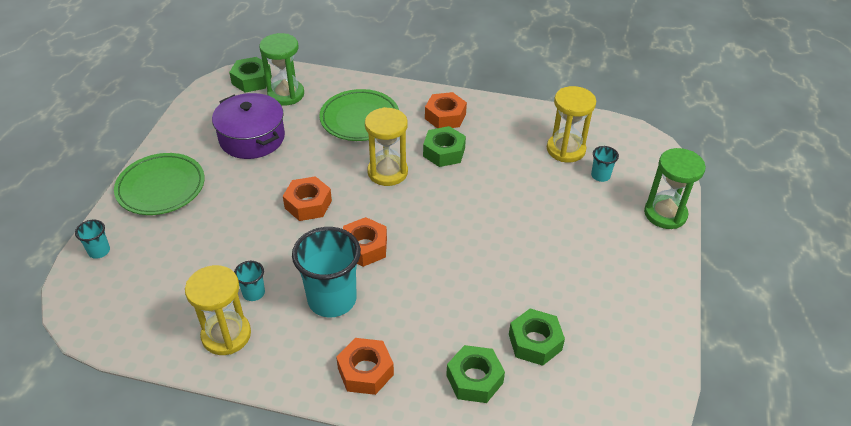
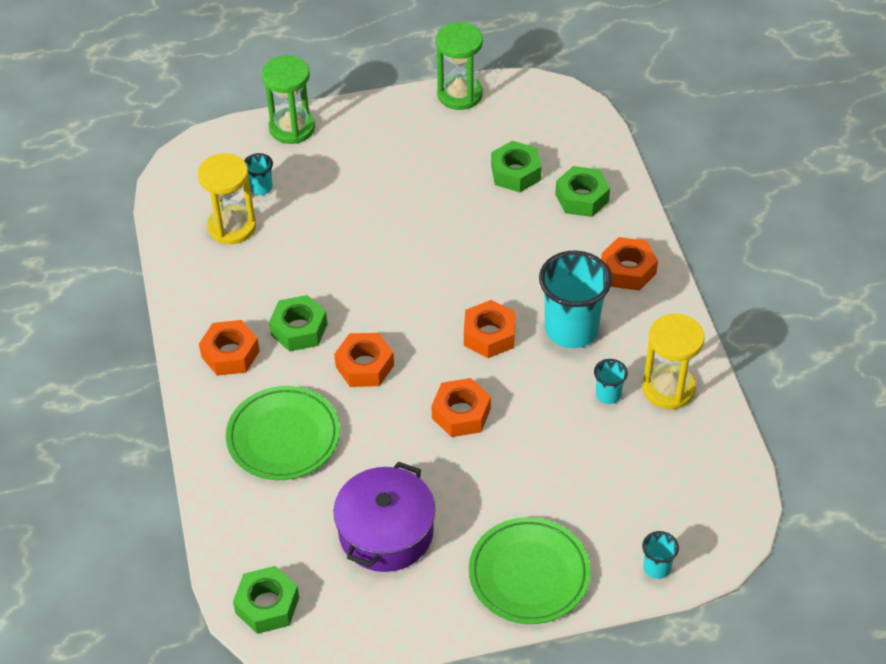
camera: 115 degrees left, 5 degrees up
(286, 94) = (277, 545): green hourglass -> green hourglass (460, 94)
(387, 172) = (364, 366): yellow hourglass -> orange nut

